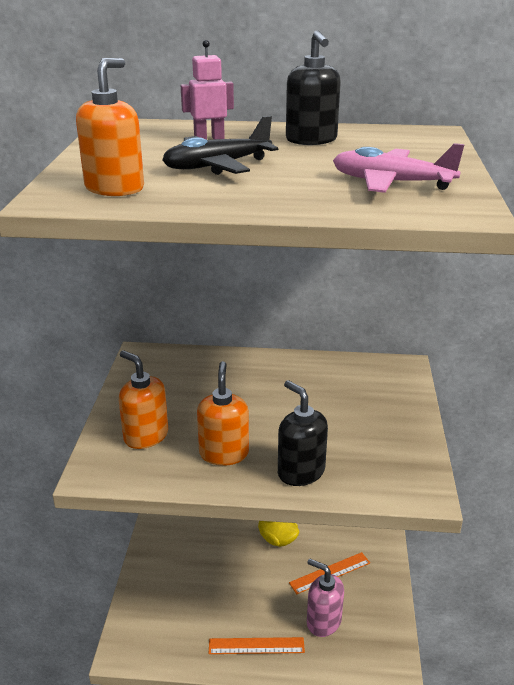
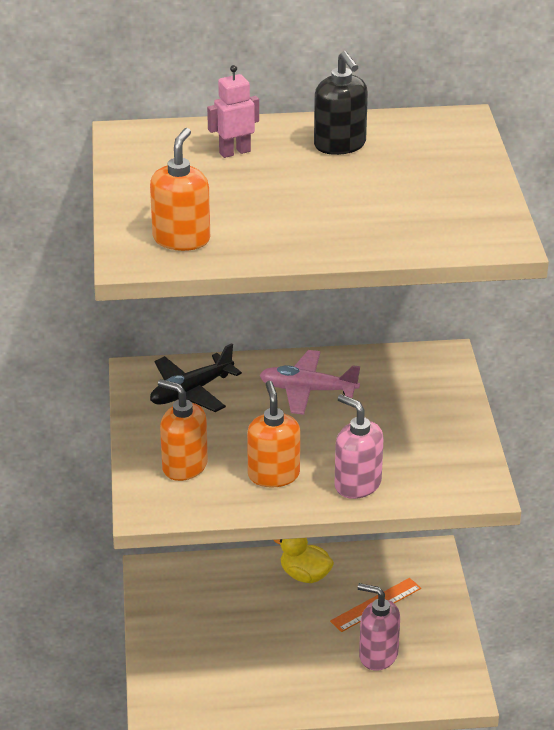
camera: 10 degrees left, 5 degrees up
(217, 166) = (262, 197): black plane -> black plane (191, 391)
(256, 645) = (308, 688): orange ruler -> none
(300, 472) = (357, 484): black soap dispenser -> pink soap dispenser
(391, 183) = (432, 207): pink plane -> pink plane (308, 390)

